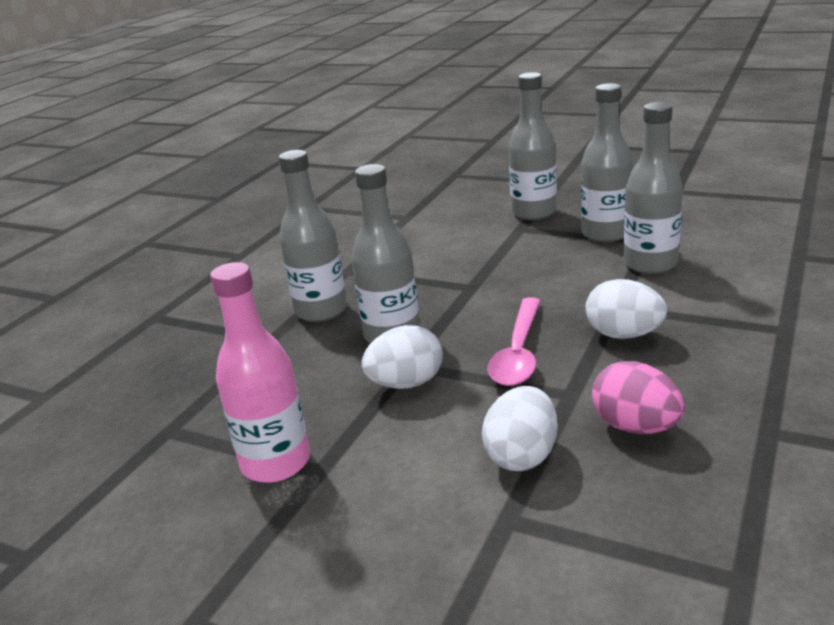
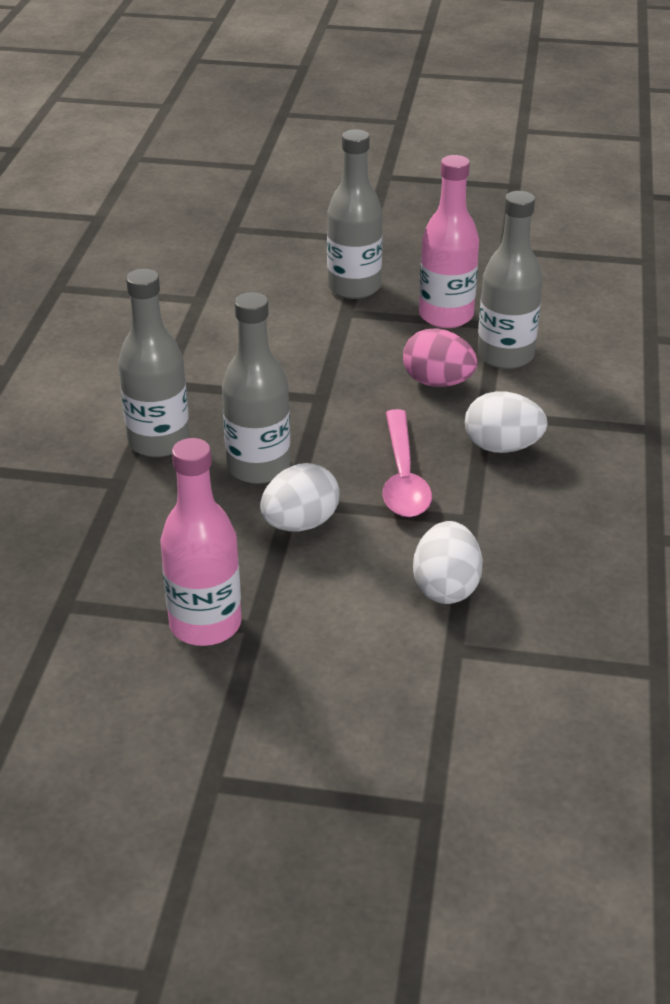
camera: 20 degrees left, 10 degrees up
(605, 233) = (446, 316): grey bottle -> pink bottle
(635, 427) = (540, 546): pink egg -> pink egg (437, 382)

